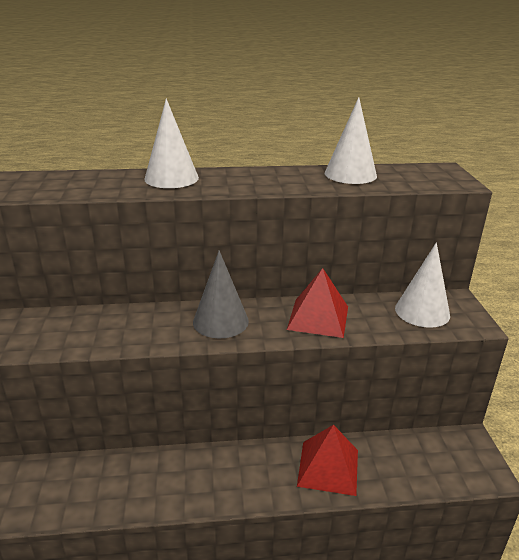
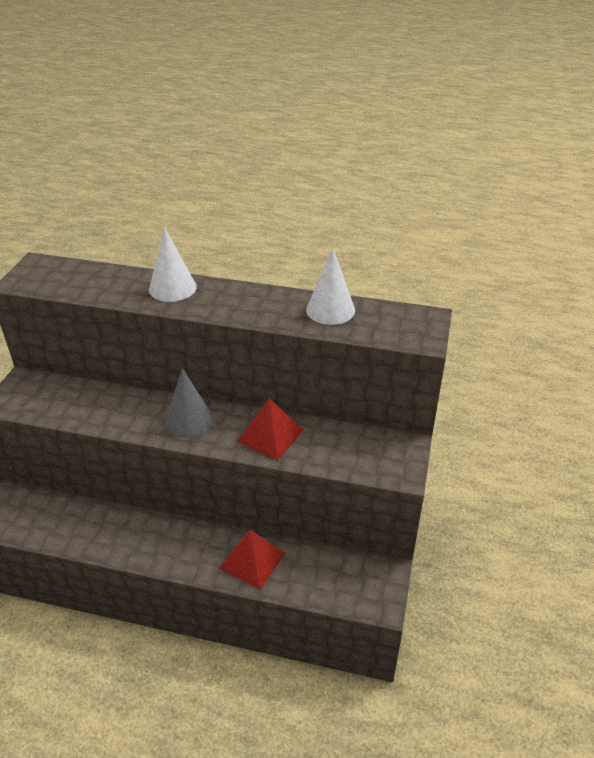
camera: 20 degrees right, 10 degrees up
(422, 311) = (365, 450): white cone -> none

